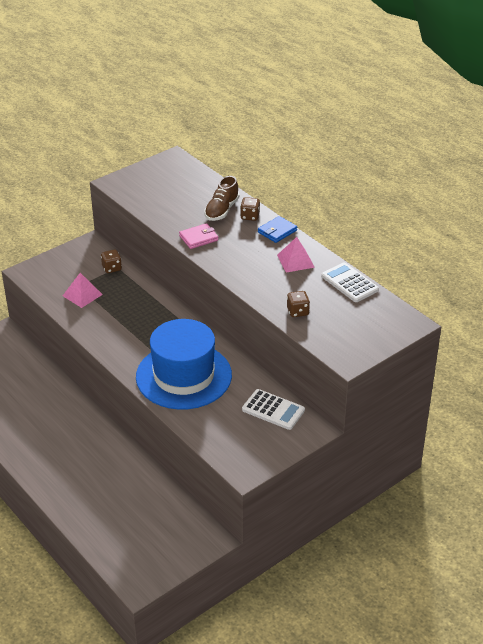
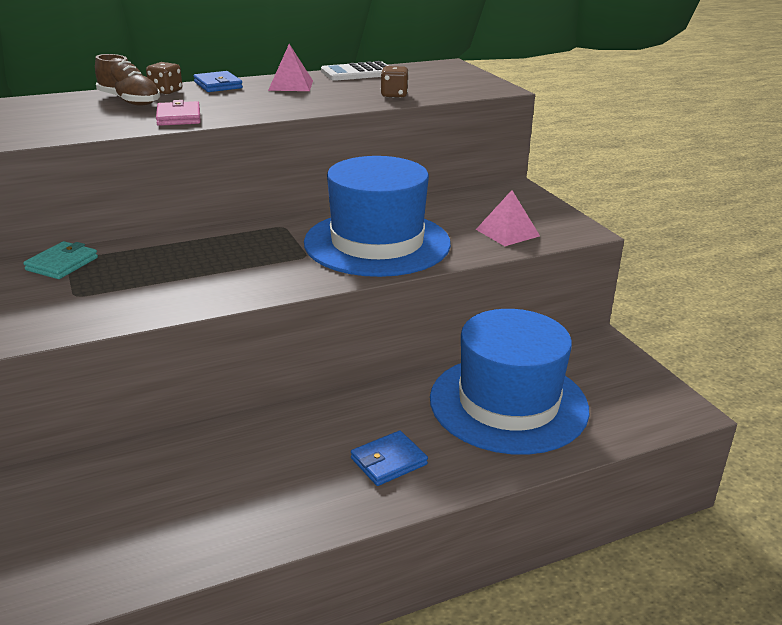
camera: 75 degrees left, 10 degrees down
(54, 455) = (388, 461): none -> blue wallet
(82, 295) = (104, 296): pink pyramid -> pink pyramid (507, 232)
(112, 268) = (62, 264): brown dice -> turquoise wallet
(121, 497) = (508, 403): none -> blue hat
(273, 410) = (474, 202): white calculator -> none

